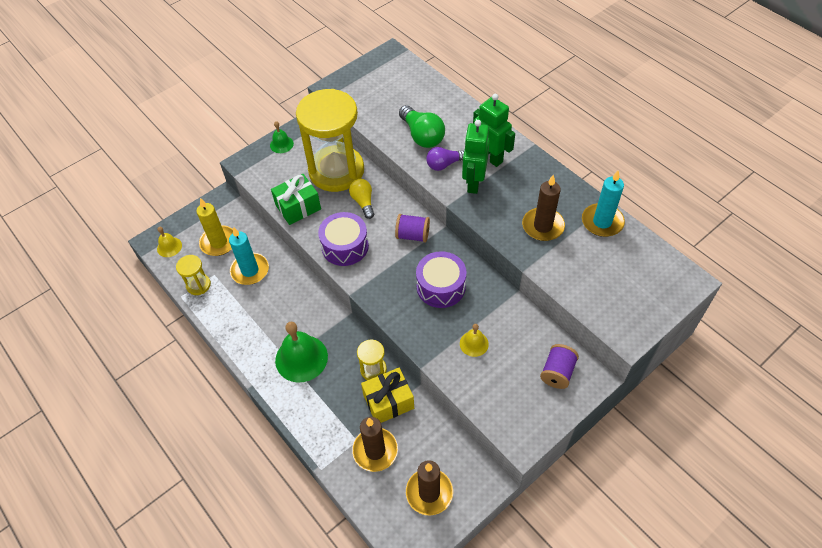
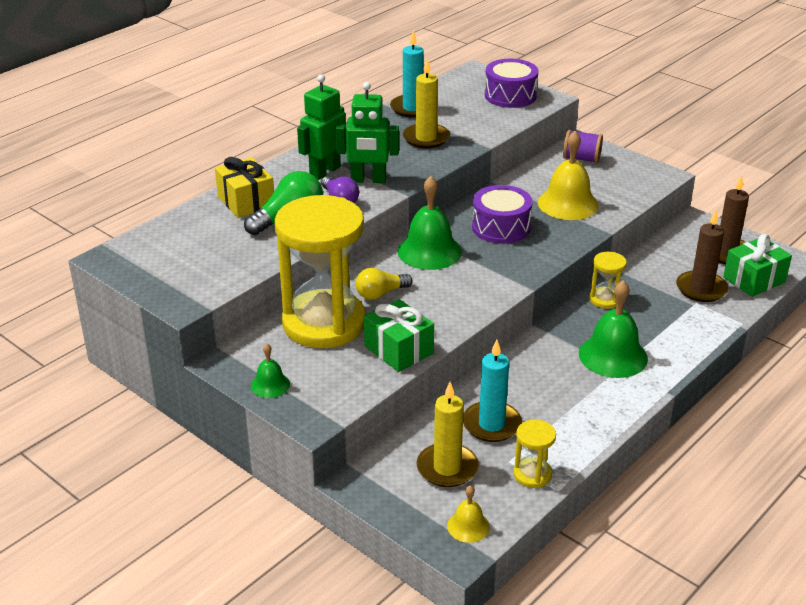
camera: 100 degrees left, 20 degrees down
(345, 246) = (459, 301): purple drum -> purple drum (510, 96)
(381, 503) = (754, 280): none -> green gift
(388, 402) = (640, 285): yellow gift -> yellow gift (246, 202)
(413, 235) = (429, 251): purple spool -> green bell
(474, 343) = (568, 203): yellow bell -> yellow bell, size x1.91
(543, 226) = (426, 138): brown candle -> yellow candle

